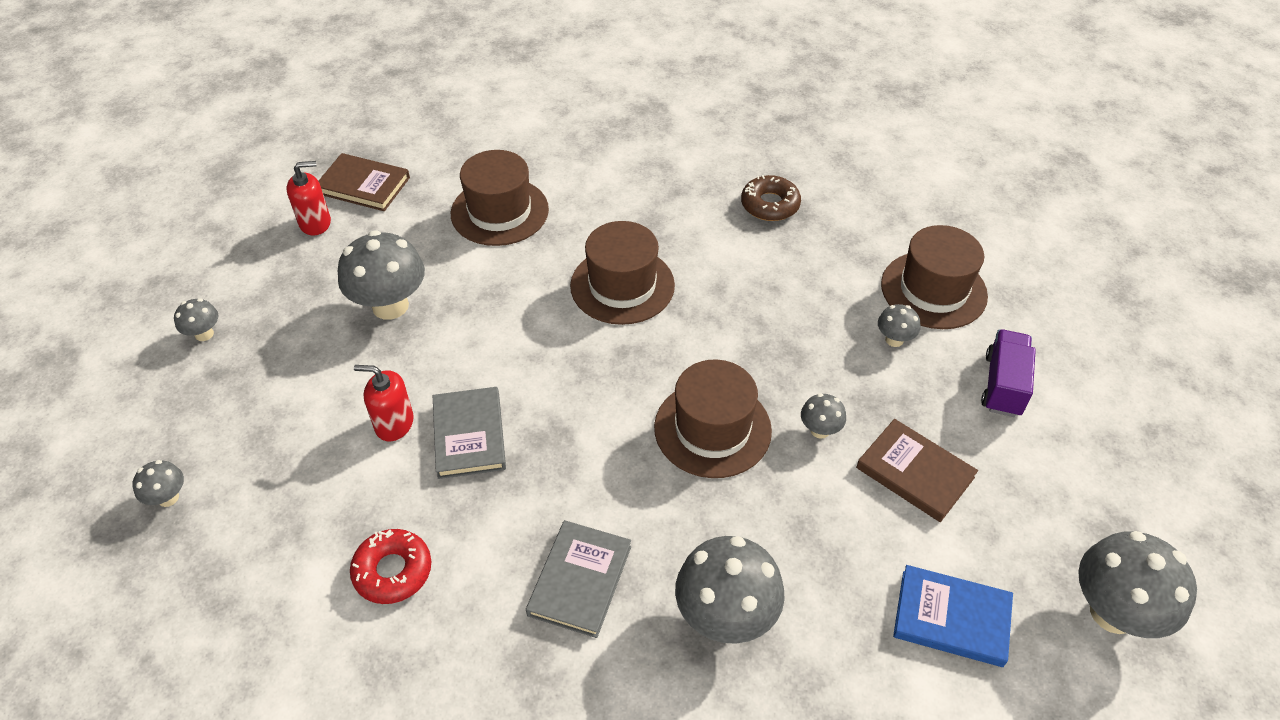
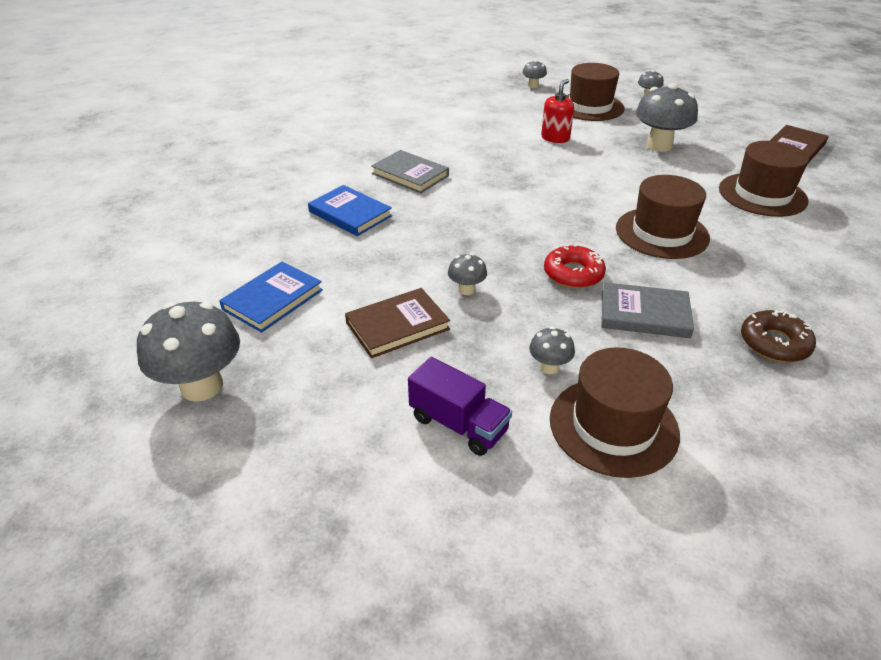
camera: 110 degrees right, 10 degrees down
(315, 223) = (749, 130): red soap dispenser -> none
(393, 571) = (454, 129): red donut -> red donut (573, 274)
(469, 435) = (535, 157): grey book -> grey book (644, 314)
(712, 429) = (494, 241): brown hat -> brown hat (590, 107)
(725, 617) = (350, 214): grey mushroom -> blue book

